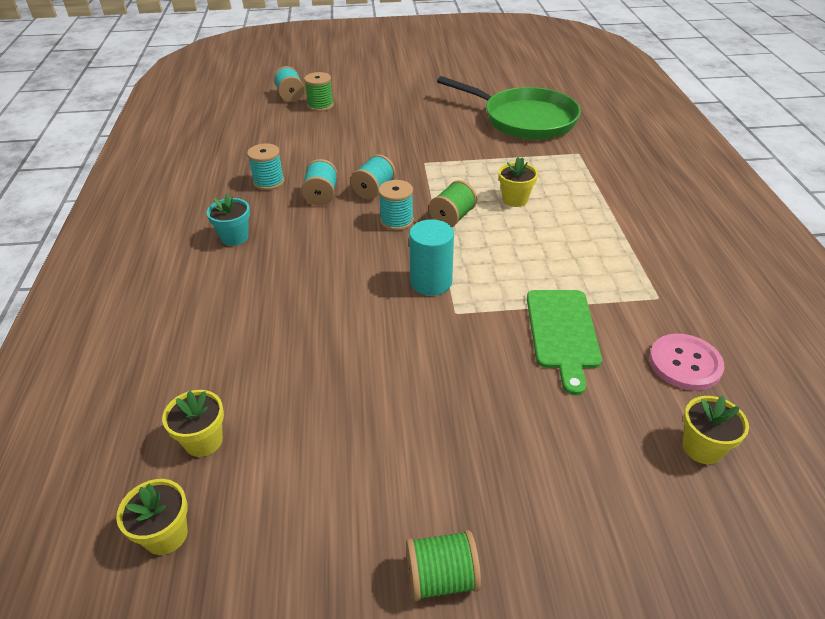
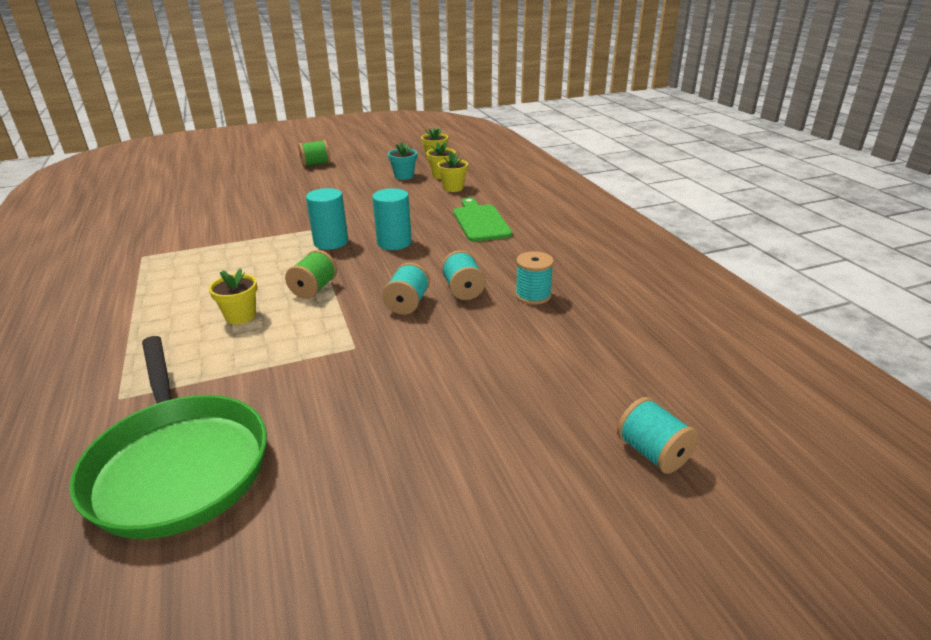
camera: 165 degrees right, 10 degrees down
(234, 237) = (516, 247): turquoise flower pot -> turquoise flower pot (404, 176)
(320, 106) = (573, 435): green spool -> none
(358, 268) = (394, 243): none -> turquoise cylinder
(396, 221) = (372, 278): turquoise spool -> none
(524, 119) = (178, 465): green pan -> green pan turned 135 degrees counterclockwise
(562, 332) = (232, 230): green cutting board -> green cutting board (480, 222)
(685, 363) = (154, 227): pink button -> none
(702, 448) = (173, 201): yellow flower pot -> yellow flower pot (453, 188)

